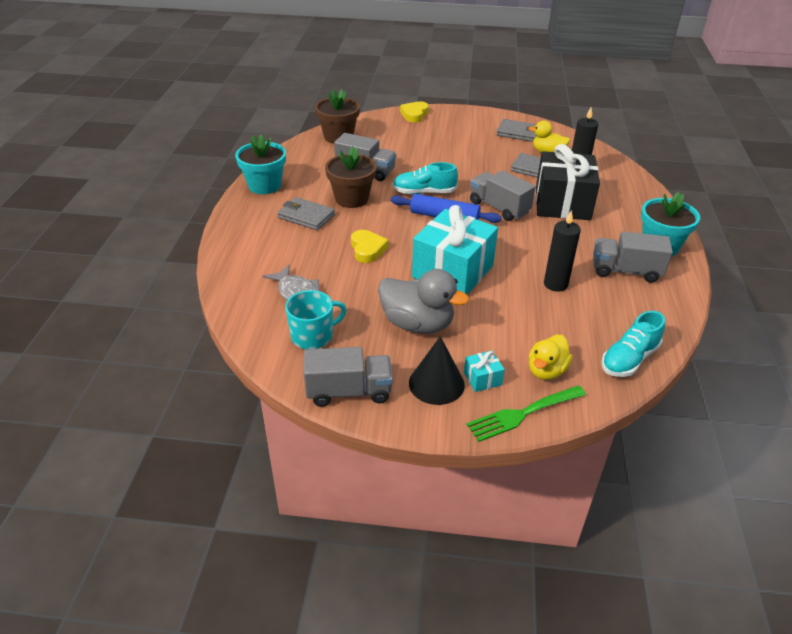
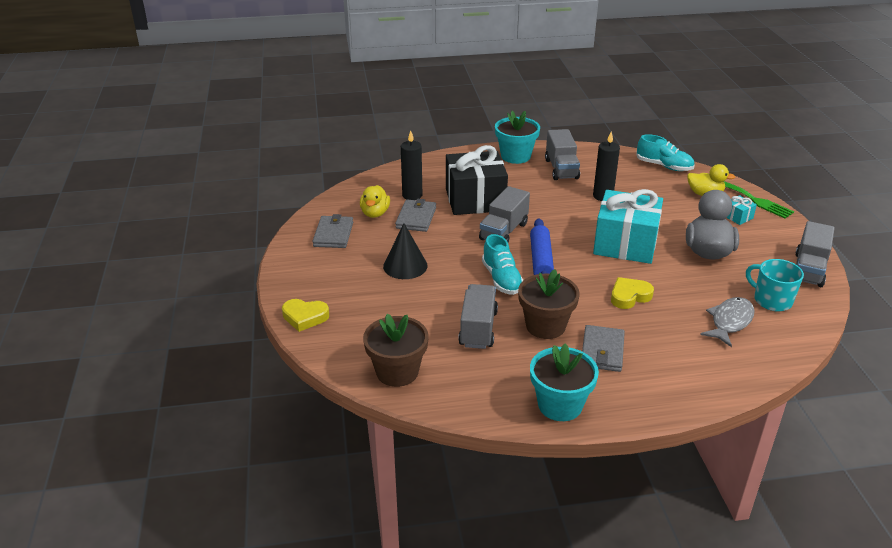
camera: 105 degrees left, 5 degrees down
(349, 391) = (808, 270): grey truck -> grey truck turned 135 degrees counterclockwise
(436, 383) = (761, 234): black cone -> black cone (405, 266)

